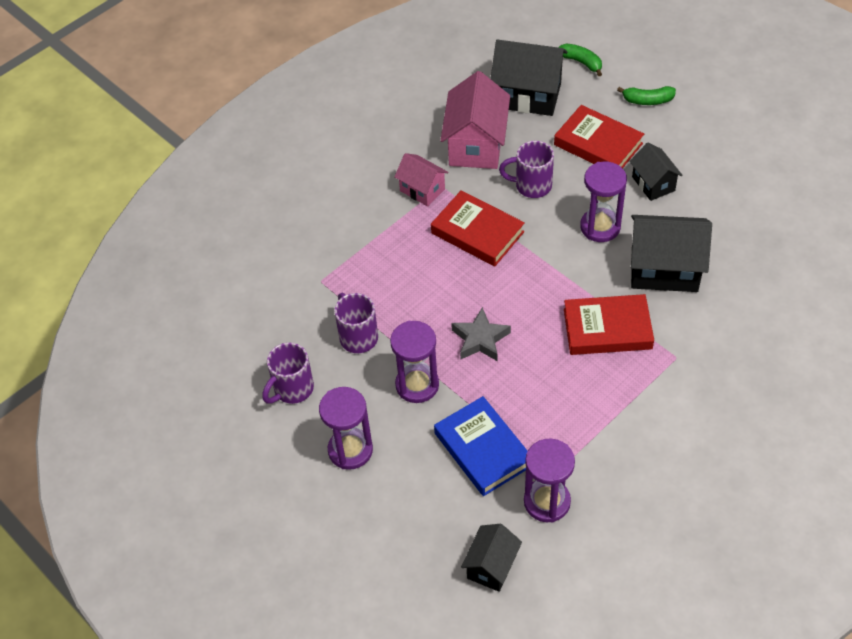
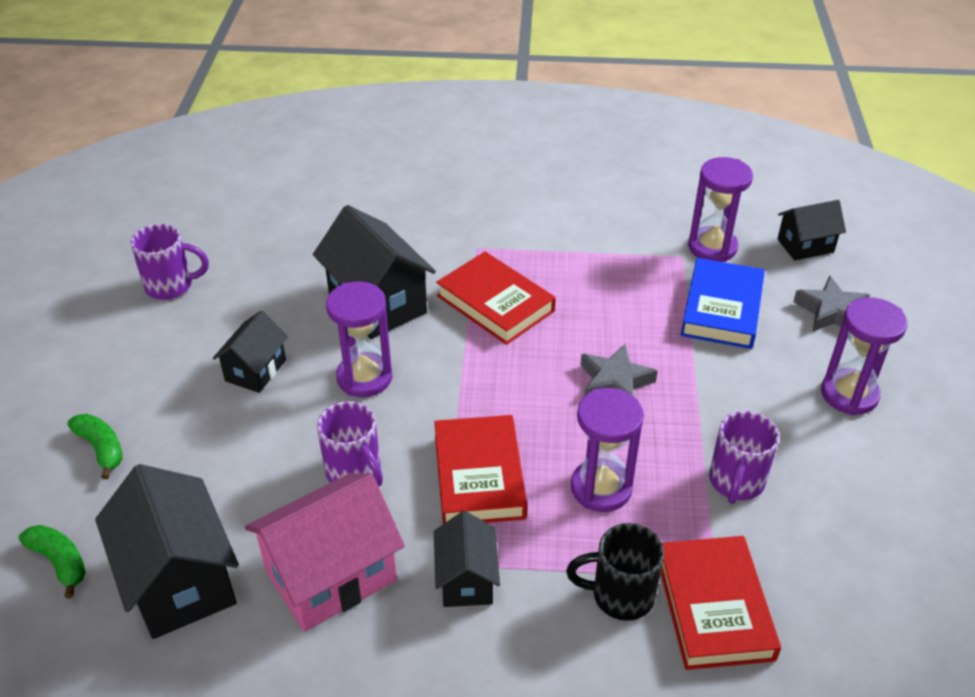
camera: 135 degrees left, 10 degrees down
(292, 389) = (862, 490): purple mug -> purple mug (171, 286)
(353, 238) = (620, 595): none -> black mug
(417, 385) = (723, 394): purple hourglass -> purple hourglass (601, 488)
(417, 512) = (831, 312): none -> grey star
(422, 190) = (466, 579): pink house -> black house
(581, 62) = (60, 562): green banana -> green banana turned 135 degrees clockwise
(598, 144) = (225, 451): red book -> red book (714, 607)

